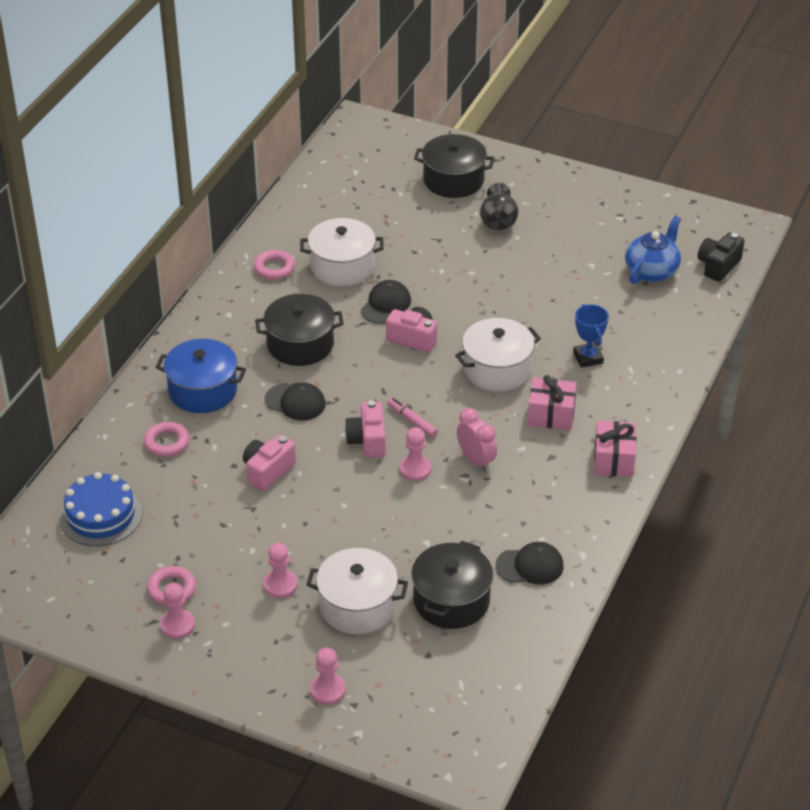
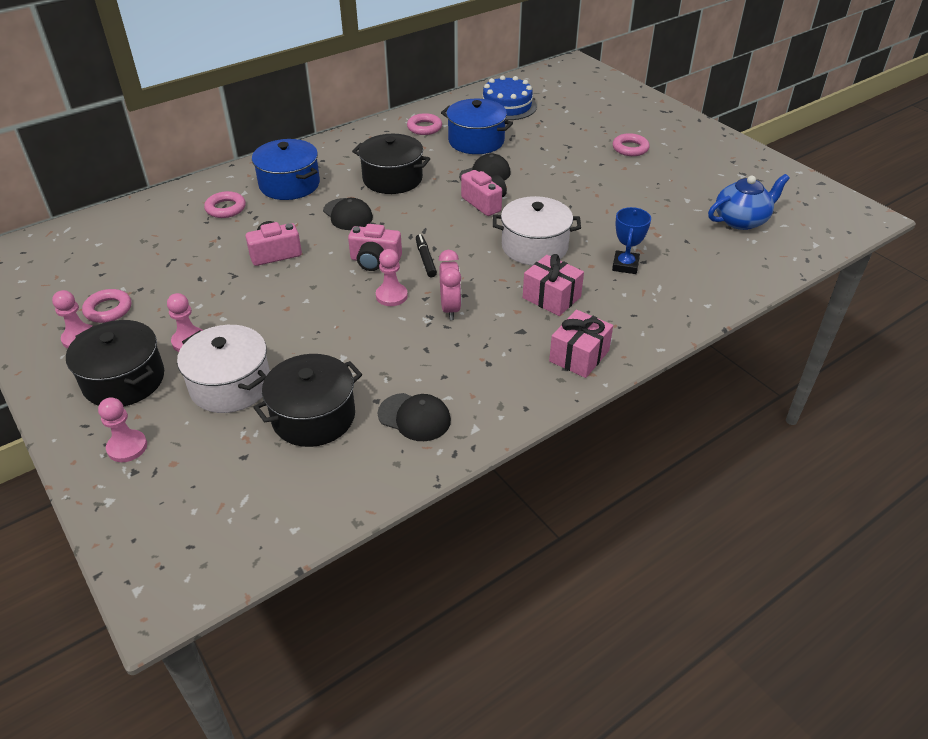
camera: 30 degrees right, 0 degrees up
(101, 515) = (124, 238): blue cake -> blue cake (507, 106)
(342, 266) = (476, 141): white pot -> blue pot
(368, 440) = (375, 260): pink camera -> pink camera turned 105 degrees counterclockwise
(412, 421) = (425, 259): pink marker -> black marker
(453, 180) = (616, 114): black pot -> black pot (124, 380)
(498, 221) = (630, 148): black vase -> pink ring
(718, 266) = (811, 236): black camera -> none

